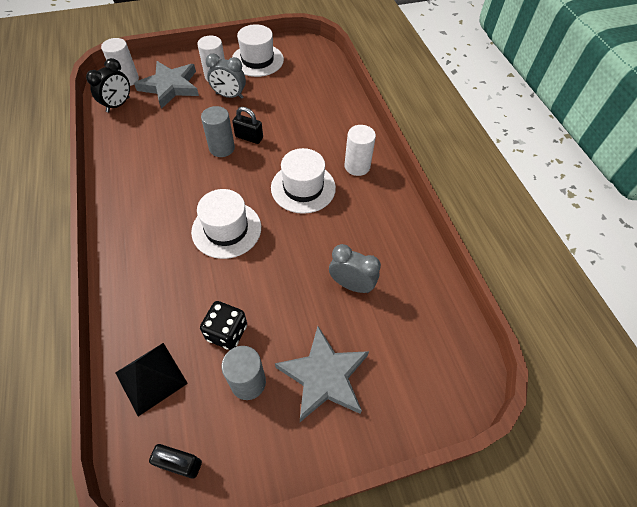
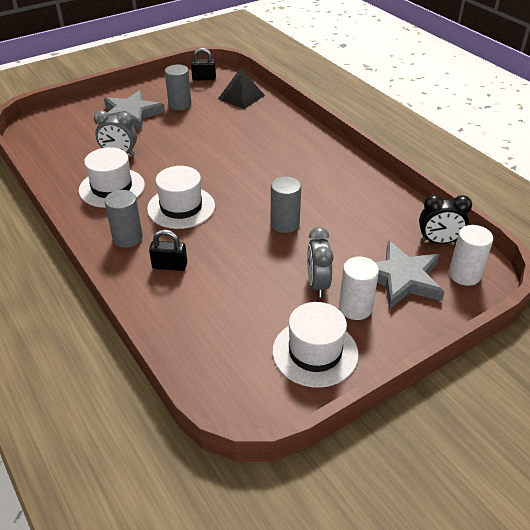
camera: 165 degrees right, 15 degrees down
(118, 105) = (438, 242): black clock -> black clock turned 105 degrees counterclockwise
(226, 229) = (238, 165): white hat -> white hat (112, 188)
(227, 332) = (204, 119): black dice -> none
(229, 96) = (317, 284): grey clock -> grey clock turned 90 degrees counterclockwise
(249, 137) = (262, 240): black padlock -> black padlock (169, 266)
(357, 166) = (127, 238): white cylinder -> grey cylinder

